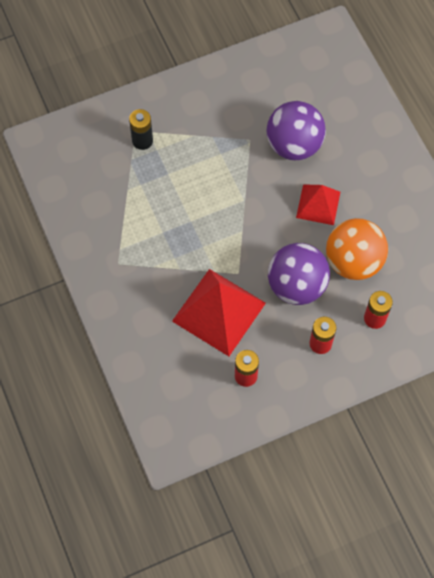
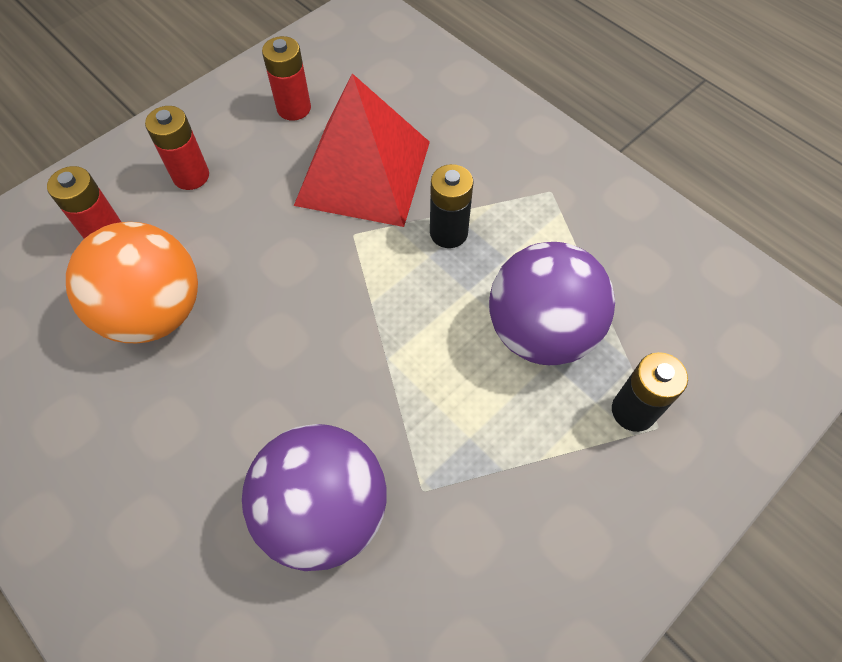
camera: 160 degrees right, 5 degrees down
(186, 256) = (448, 233): none -> black battery
(296, 285) = (249, 244): purple ball -> purple ball (540, 332)
(318, 204) = (242, 396): red pyramid -> none

